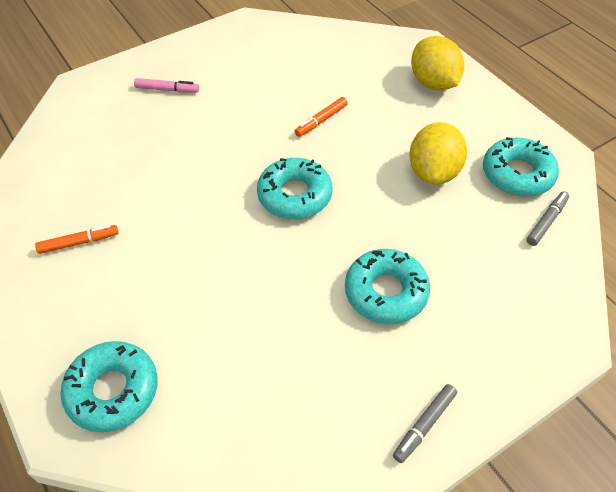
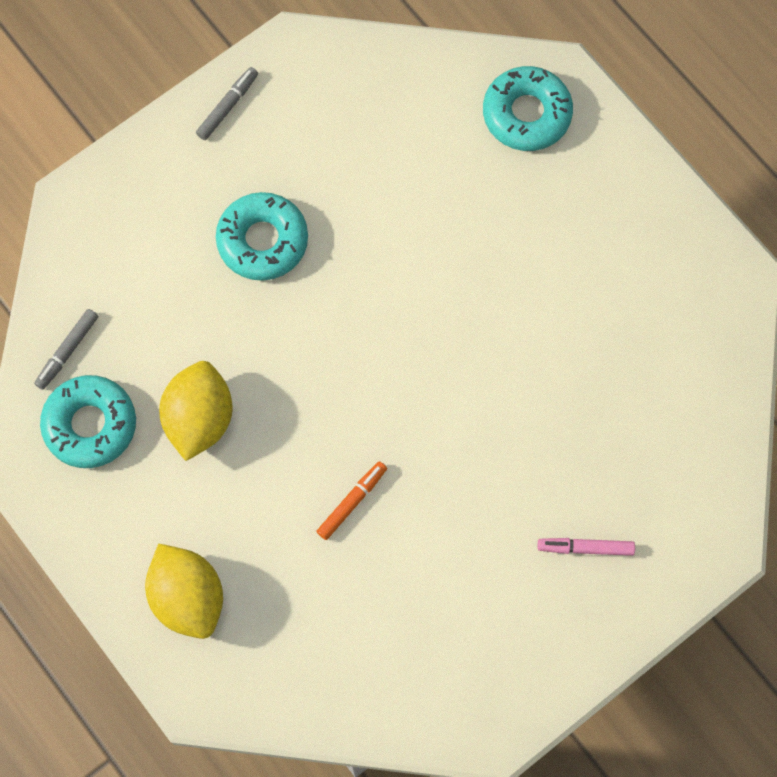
camera: 175 degrees right, 20 degrees up
(79, 242) = (619, 275): orange marker -> none
(294, 195) = (376, 366): turquoise donut -> none

